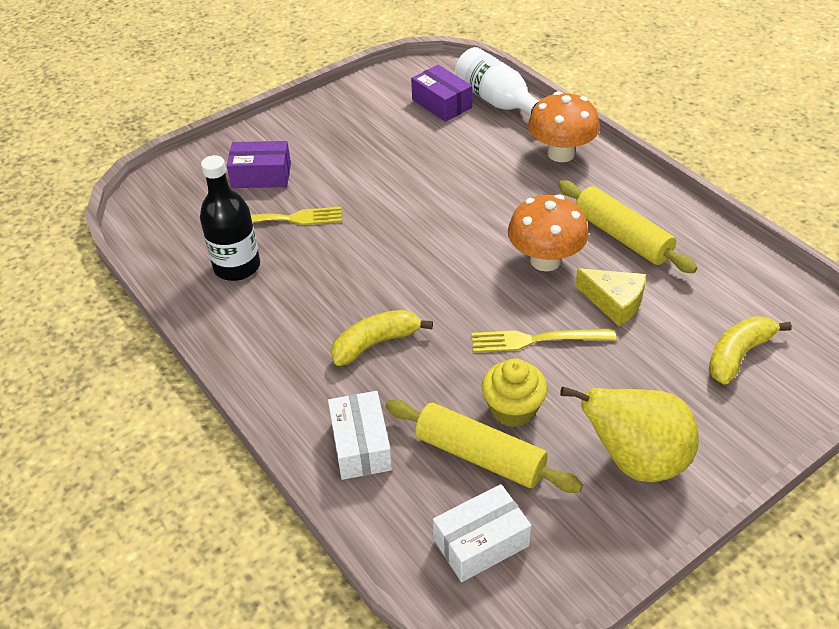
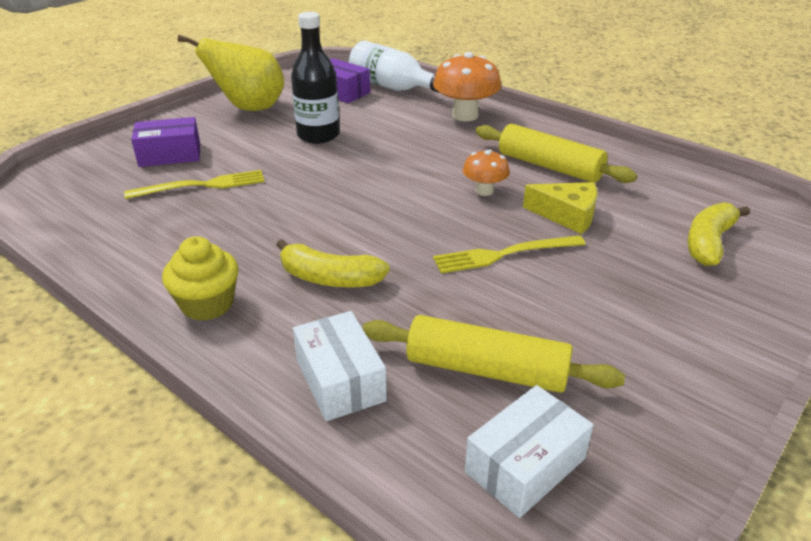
camera: 15 degrees left, 10 degrees down
(237, 267) = (154, 229): black bottle -> black bottle (318, 135)
(376, 343) = (330, 278): yellow banana -> yellow banana turned 120 degrees counterclockwise
(513, 409) = (505, 319): yellow cupcake -> yellow cupcake (207, 304)
(545, 260) = (484, 191): orange mushroom -> orange mushroom, size x0.58
(635, 460) = (660, 349): yellow pear -> yellow pear (249, 108)

